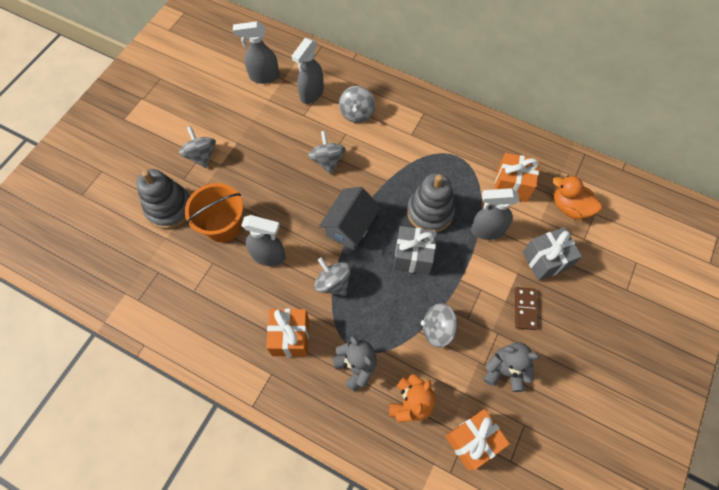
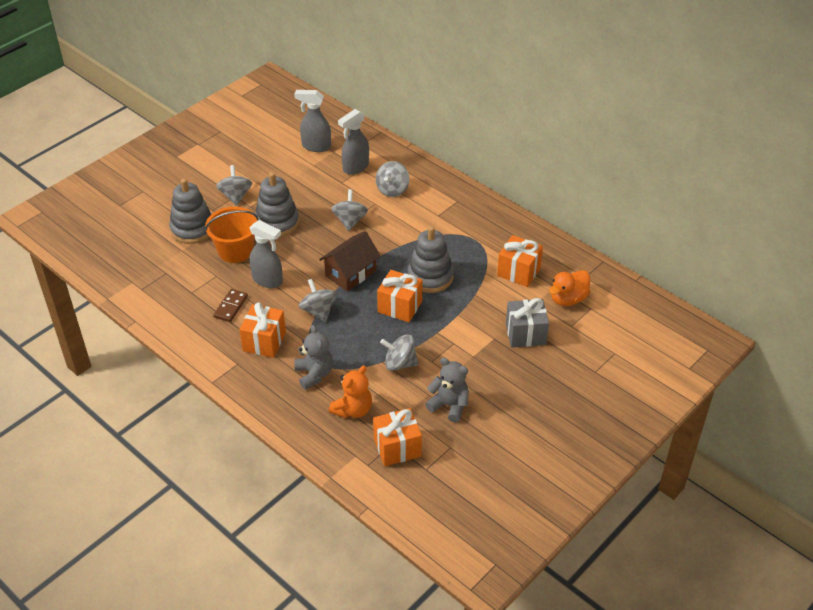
camera: 15 degrees right, 20 degrees down
(255, 180) = (277, 222): none -> grey stacking toy
(350, 226) = (350, 273): grey house -> brown house
(413, 257) = (400, 306): grey gift -> orange gift
(486, 230) = (478, 301): grey spray bottle -> none
(525, 309) = (489, 365): brown domino -> brown domino (230, 307)
(569, 207) = (568, 299): orange duck -> orange duck turned 90 degrees counterclockwise

